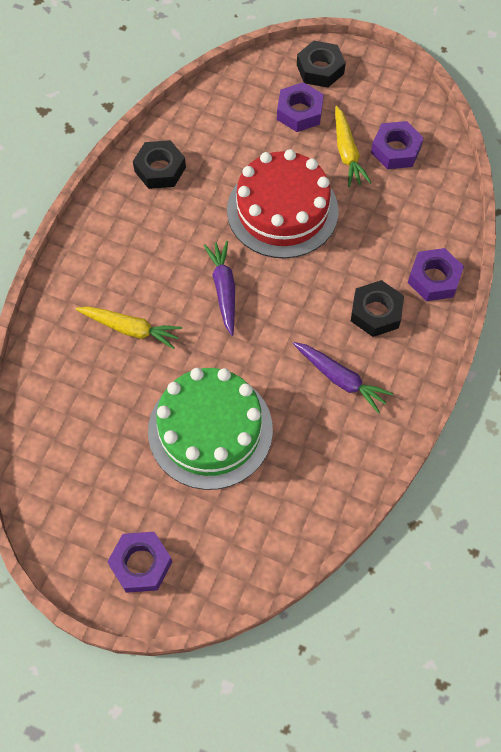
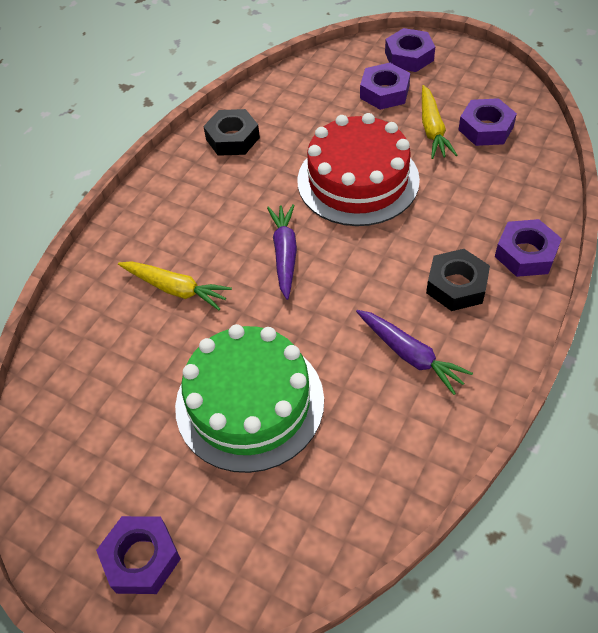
camera: 10 degrees right, 10 degrees down
(320, 69) = (409, 56): black nut -> purple nut

